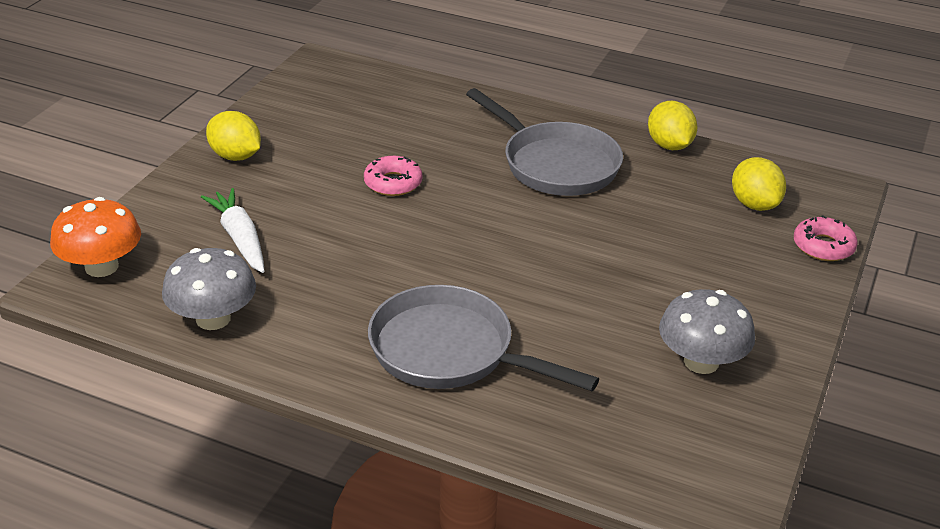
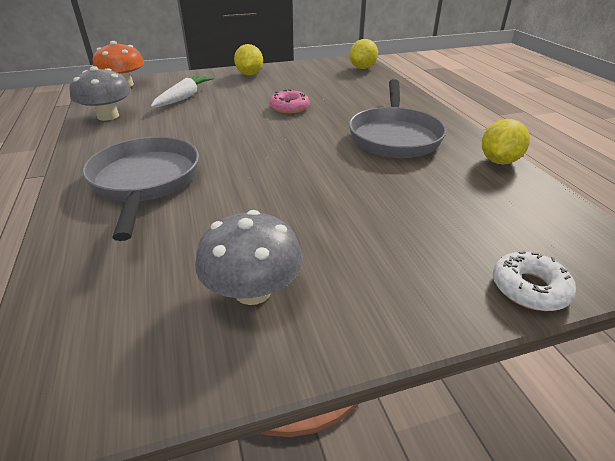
camera: 50 degrees right, 0 degrees up
(754, 204) = (509, 224): yellow lemon -> yellow lemon (362, 68)
(823, 246) = (529, 288): pink donut -> white donut

